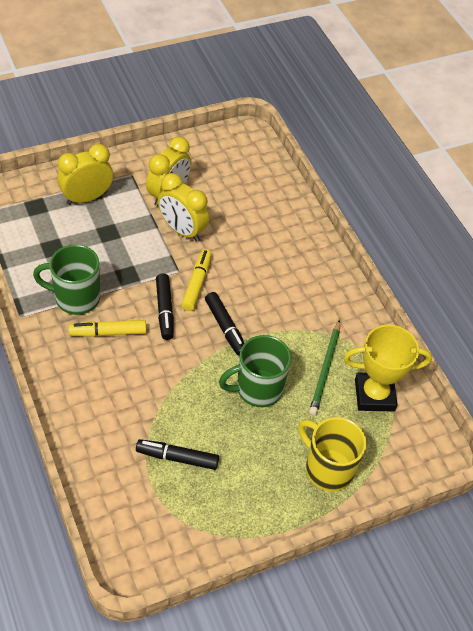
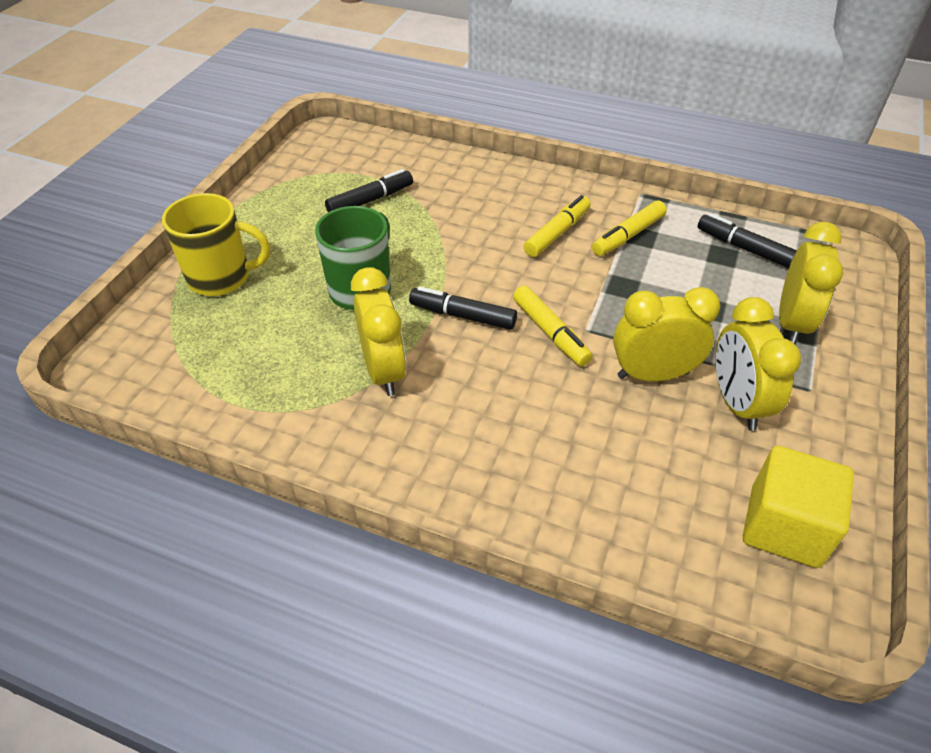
camera: 140 degrees right, 5 degrees down
(76, 298) = (628, 236): green mug -> yellow marker
(164, 310) = (540, 285): black marker -> black marker (743, 248)
(221, 155) = (784, 526): none -> yellow cube
(297, 331) = (384, 371): none -> yellow clock
(325, 369) = (309, 356): green pencil -> none
(374, 395) = (226, 372): yellow trophy -> none

